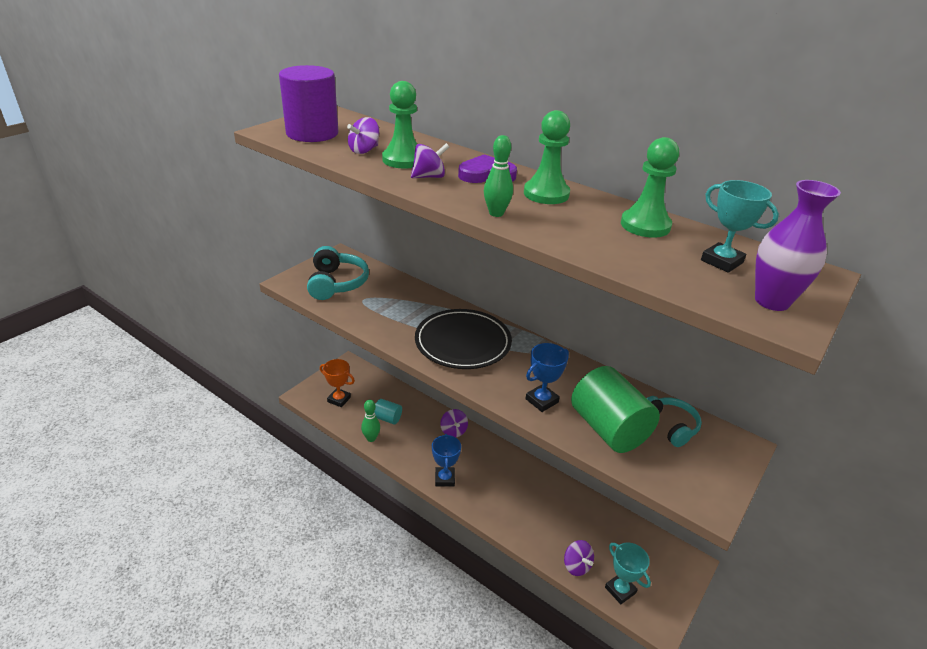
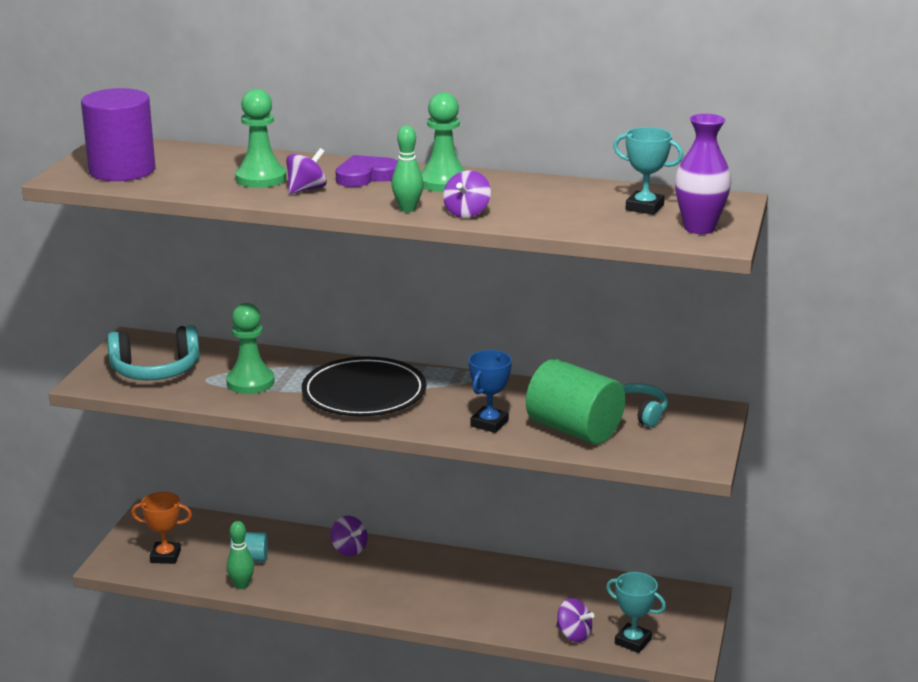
camera: 20 degrees left, 10 degrees down
(336, 283) = (155, 370): turquoise headphones -> turquoise headphones turned 105 degrees clockwise
(364, 150) = (205, 177): purple spinning top -> purple spinning top (467, 213)
(445, 479) = (367, 599): blue trophy -> none
(645, 225) = (559, 192): green pawn -> green pawn (250, 382)

